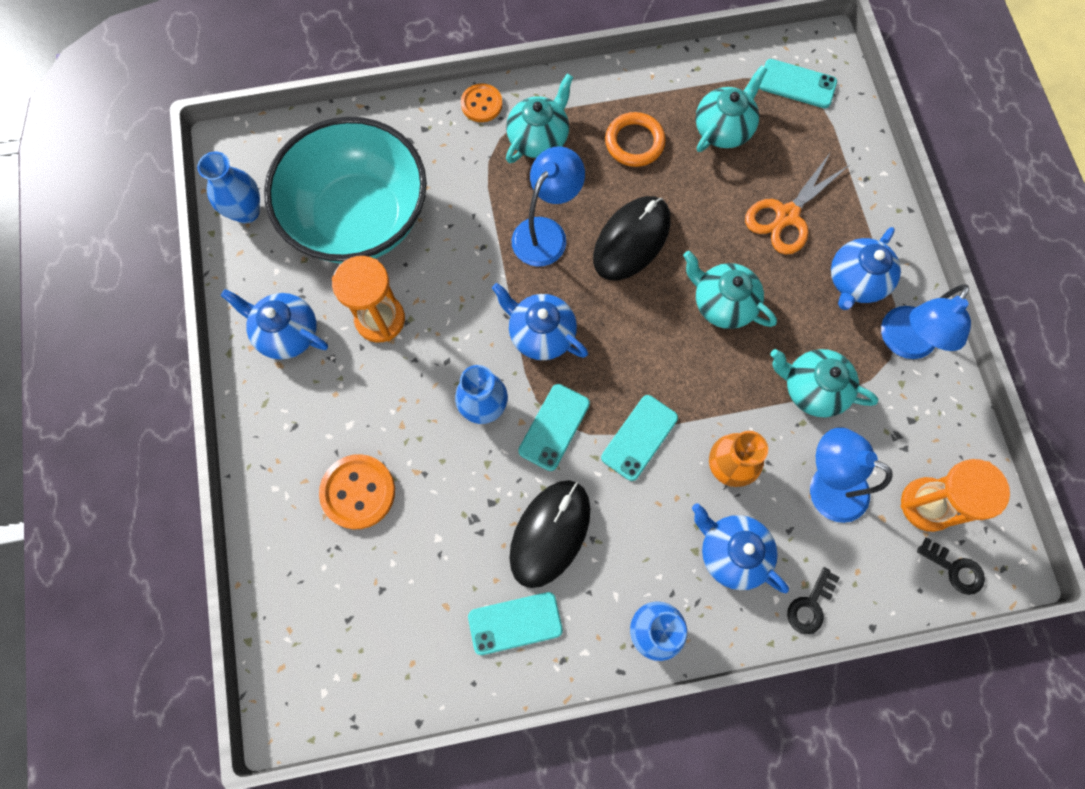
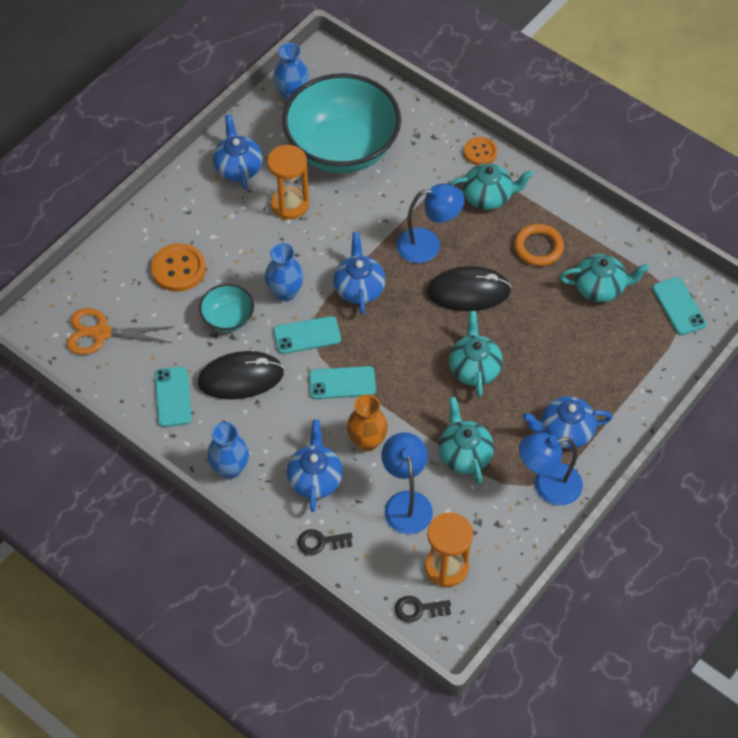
camera: 50 degrees right, 15 degrees down
(466, 489) = (228, 318): none -> turquoise bowl
(515, 623) = (173, 397): turquoise phone -> turquoise phone turned 45 degrees clockwise
(787, 215) = (573, 363): orange scissors -> orange scissors (101, 333)
(955, 569) = (418, 609): black key -> black key turned 90 degrees clockwise

